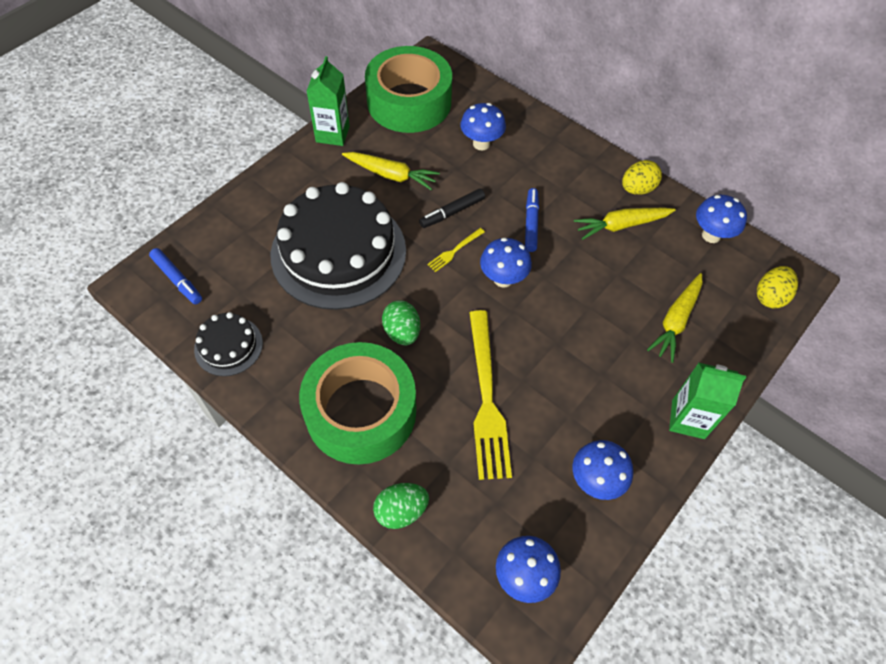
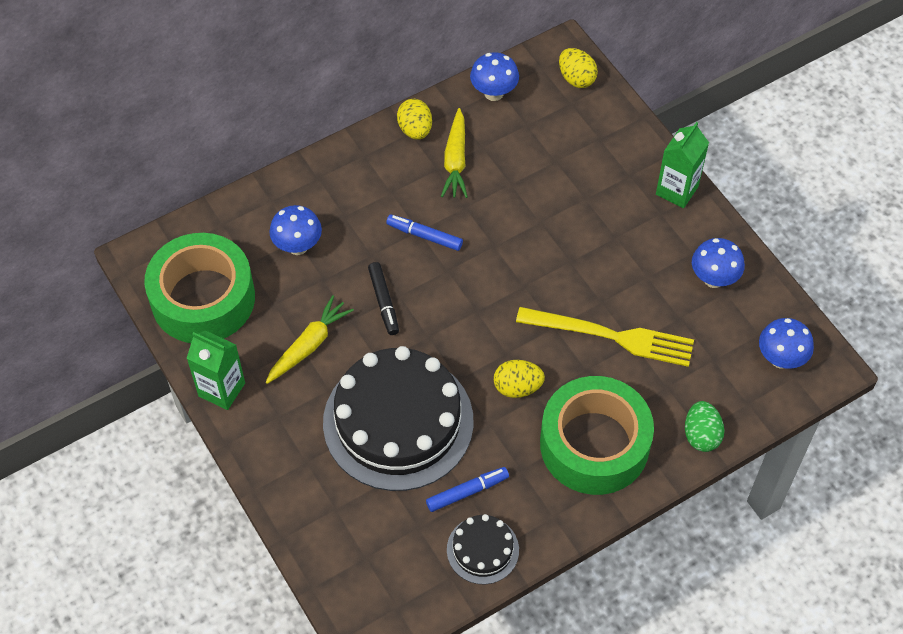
camera: 70 degrees left, 0 degrees up
(177, 280) = (379, 589): blue marker -> blue marker (467, 492)
(402, 332) = (517, 387): green egg -> yellow egg
(455, 250) = (434, 313): yellow fork -> none
(503, 279) = (484, 282): blue mushroom -> none
(676, 321) = (578, 160): yellow carrot -> none

